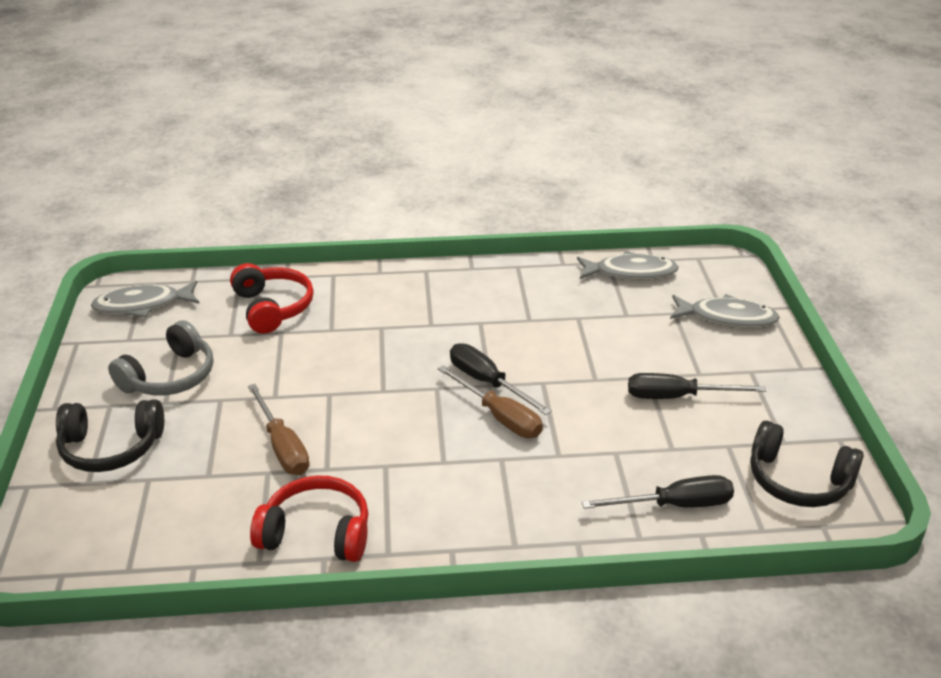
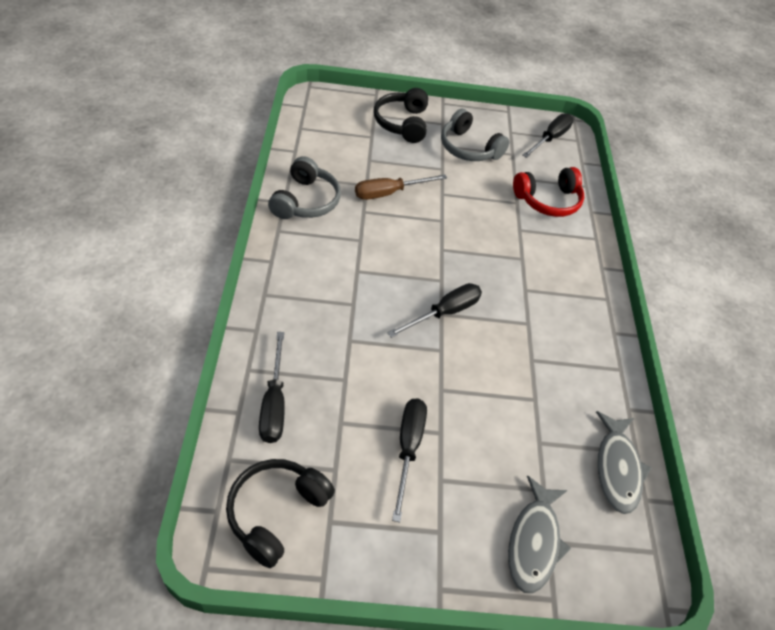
camera: 90 degrees right, 15 degrees up
(142, 305) = (550, 139): grey fish -> black screwdriver
(316, 533) = (305, 201): red headphones -> grey headphones
(499, 416) = (401, 312): brown screwdriver -> none

